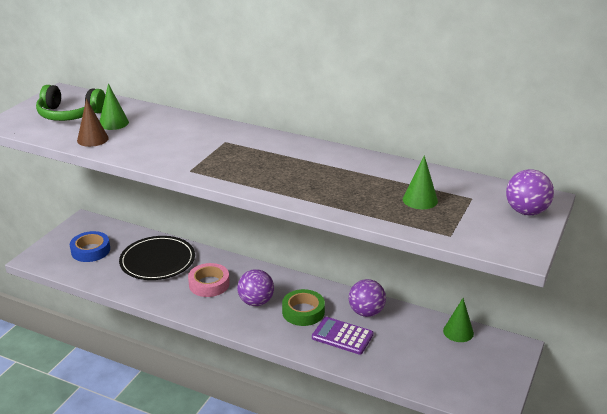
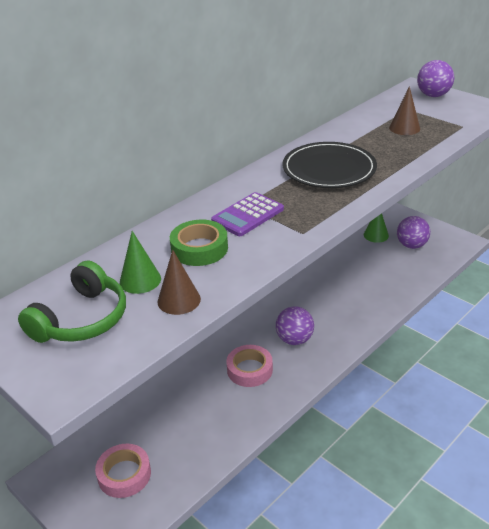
camera: 70 degrees left, 5 degrees up
(90, 250) = (124, 474): blue tape -> pink tape
(157, 261) = (184, 408): black plate -> black plate (329, 169)
(303, 312) = (321, 311): green tape -> green tape (199, 248)
(342, 336) = (364, 295): purple calculator -> purple calculator (248, 215)
(366, 312) = (335, 275): purple ball -> purple ball (411, 245)
(420, 200) = (404, 128): green cone -> brown cone

